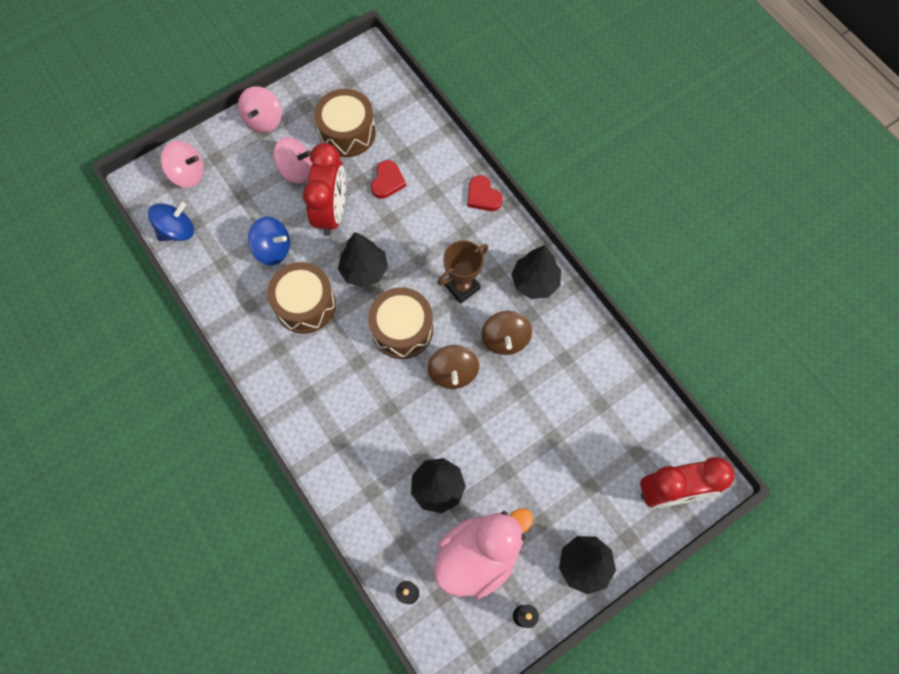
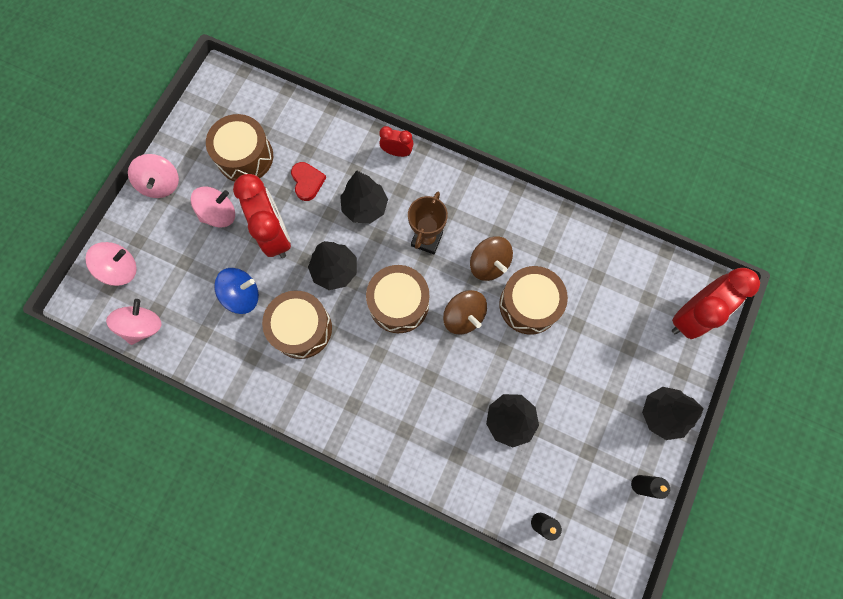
camera: 30 degrees left, 5 degrees up
(177, 230) = (143, 326): blue spinning top -> pink spinning top
(478, 555) = (576, 457): pink duck -> none
(483, 196) = (397, 152): red heart -> red clock
(519, 395) = (529, 305): none -> brown drum
(534, 282) = (484, 203): black tree -> black tree (365, 207)

